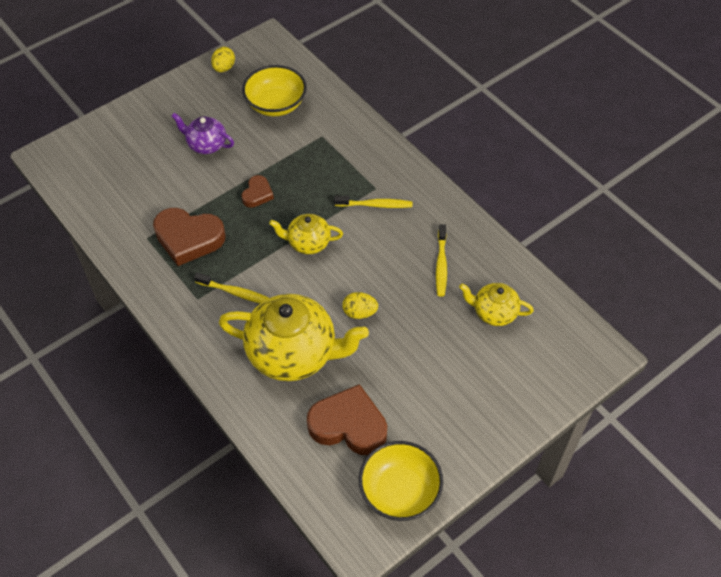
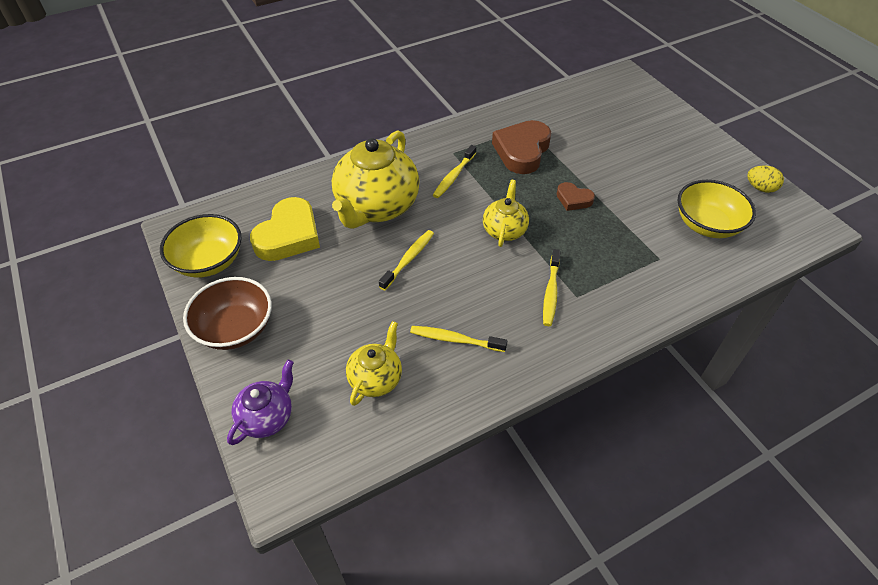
camera: 100 degrees right, 5 degrees down
(206, 145) = (642, 168): purple teapot -> purple teapot (267, 417)
(348, 425) = (289, 235): brown heart -> yellow heart
(359, 312) = (409, 259): yellow egg -> yellow toothbrush
(474, 435) = (235, 328): none -> brown bowl

